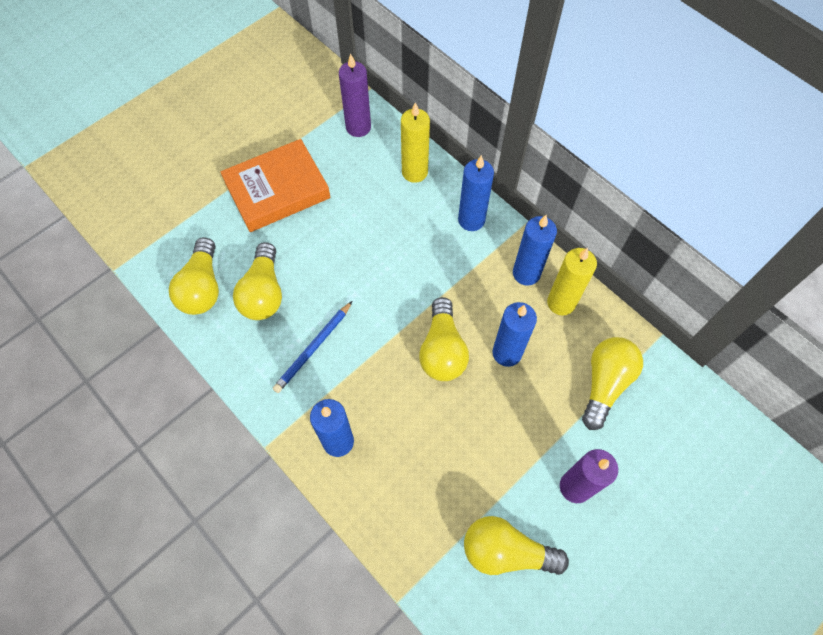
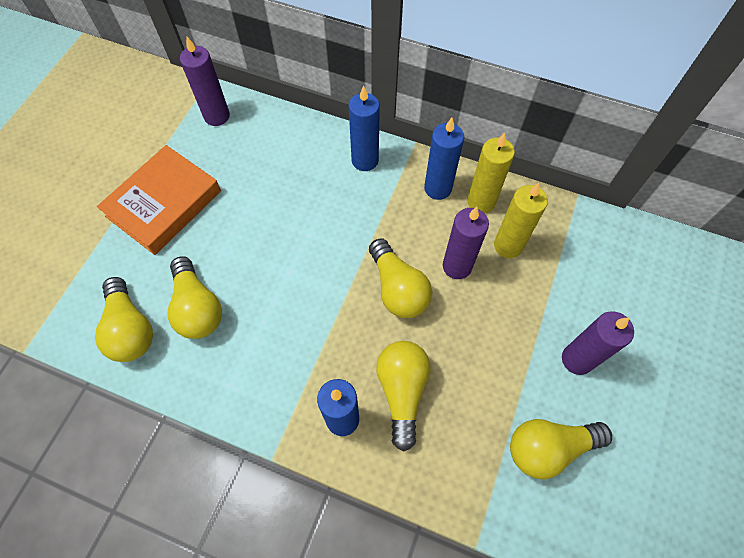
camera: 25 degrees left, 0 degrees up
(313, 348) = (274, 340): blue pencil -> none
(414, 172) = (291, 137): yellow candle -> yellow candle (508, 245)
(507, 353) = (457, 266): blue candle -> purple candle
(605, 383) = (554, 257): yellow light bulb -> yellow light bulb (402, 391)

